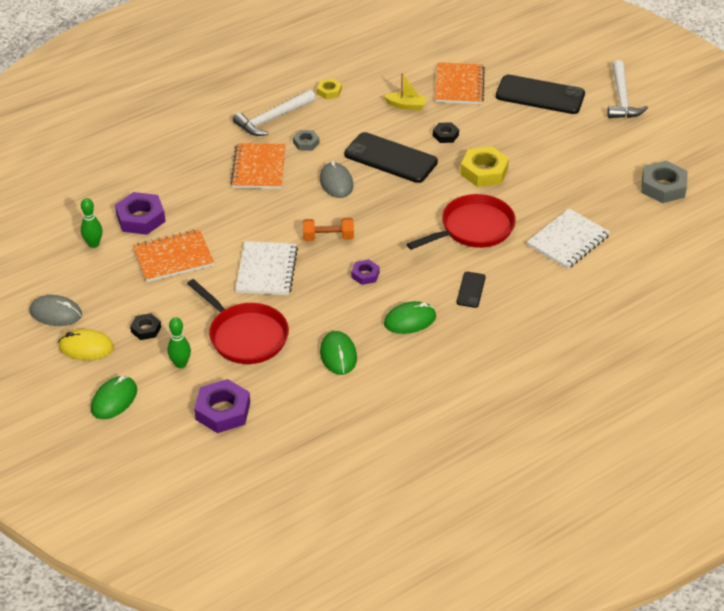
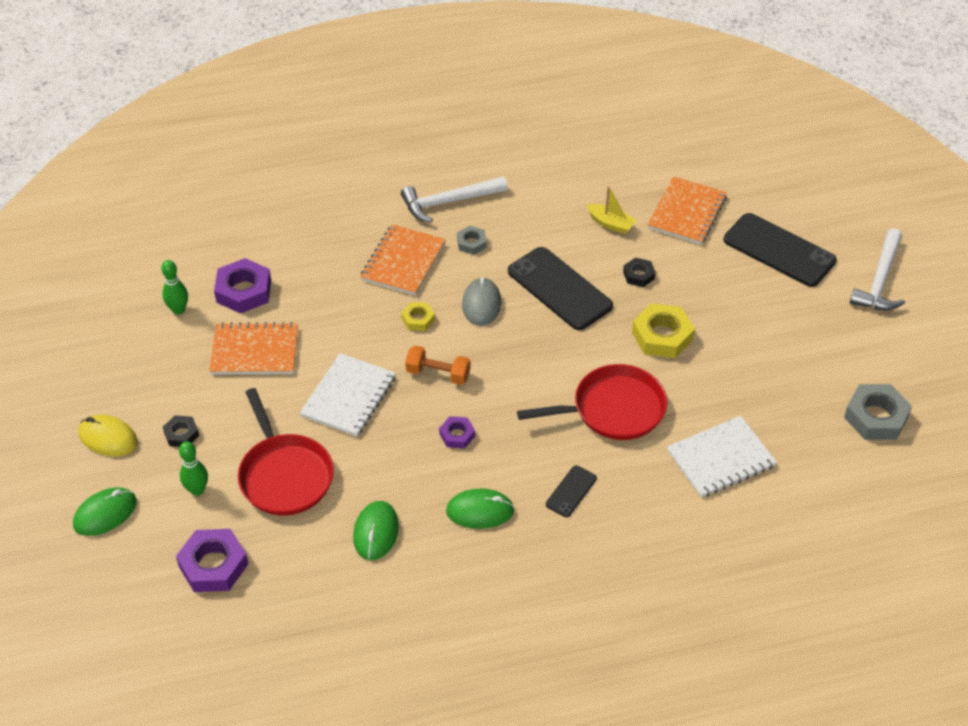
camera: 20 degrees right, 5 degrees up
(56, 313) = (97, 385): grey mouse -> none
(329, 91) = (530, 183): yellow nut -> yellow nut (418, 319)

